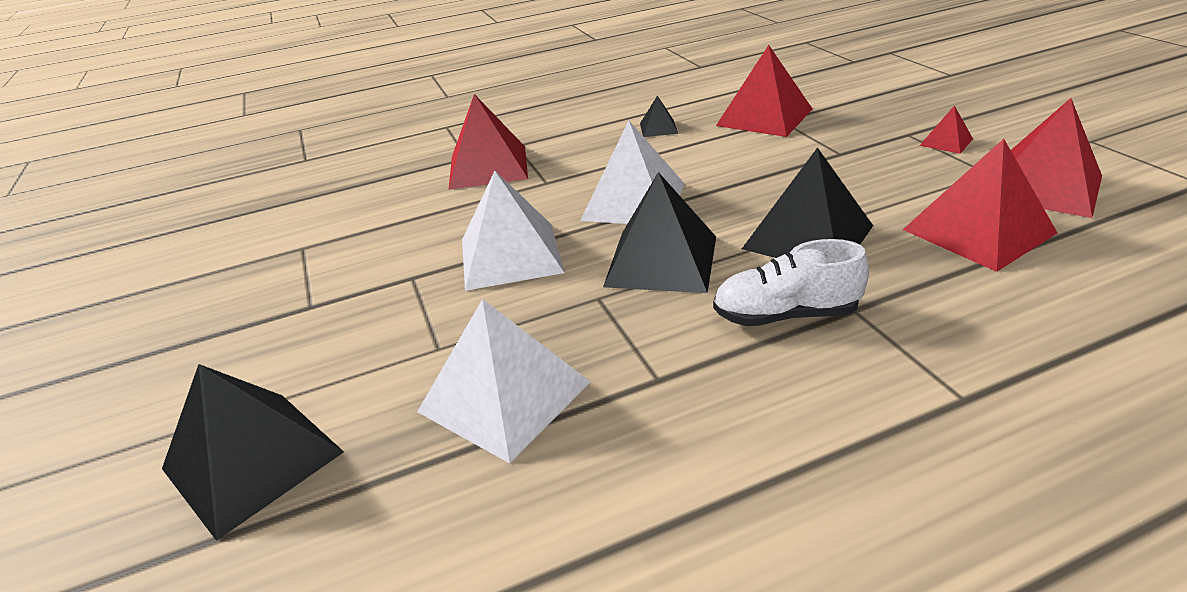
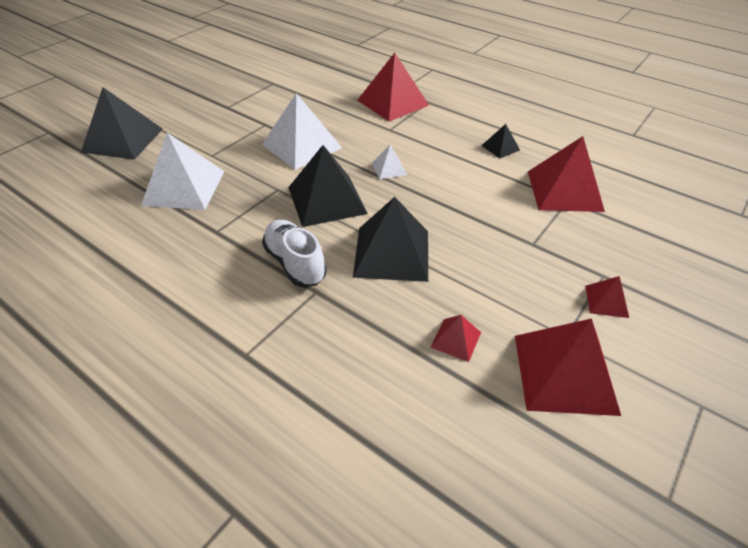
camera: 55 degrees right, 10 degrees up
(633, 201) = (389, 168): white pyramid -> white pyramid, size x0.48
(978, 231) = (456, 339): red pyramid -> red pyramid, size x0.48

